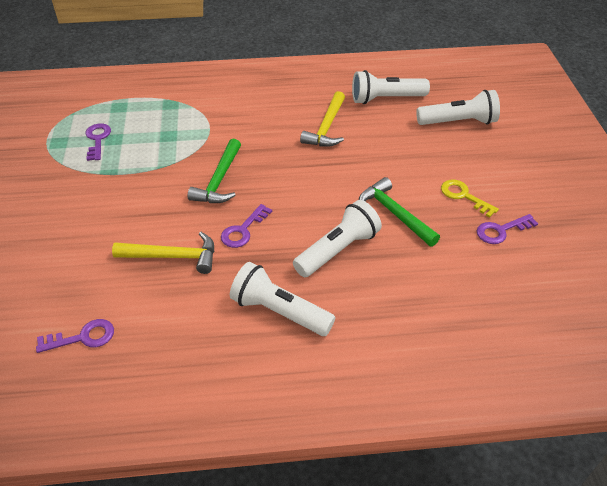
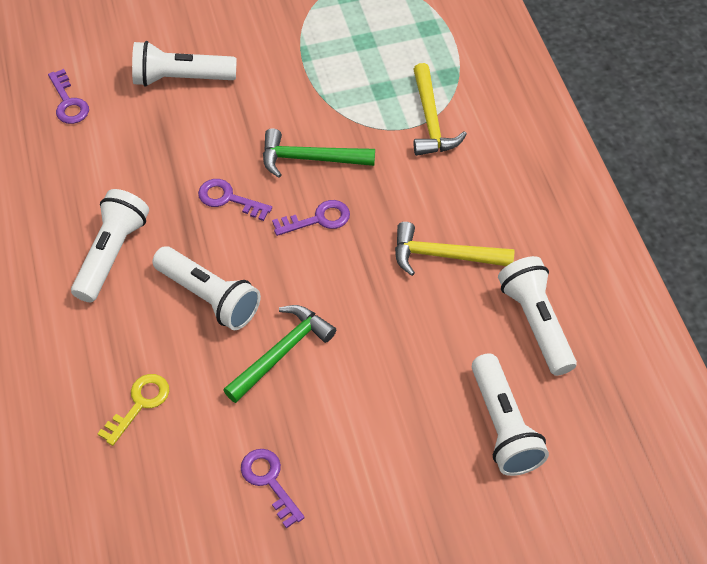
camera: 80 degrees right, 10 degrees up
(95, 250) = (180, 78): none -> white flashlight
(97, 139) = (360, 27): purple key -> purple key (318, 219)
(172, 256) = (179, 144): yellow hammer -> yellow hammer (431, 120)
(463, 196) = (331, 434): yellow key -> yellow key (139, 404)

